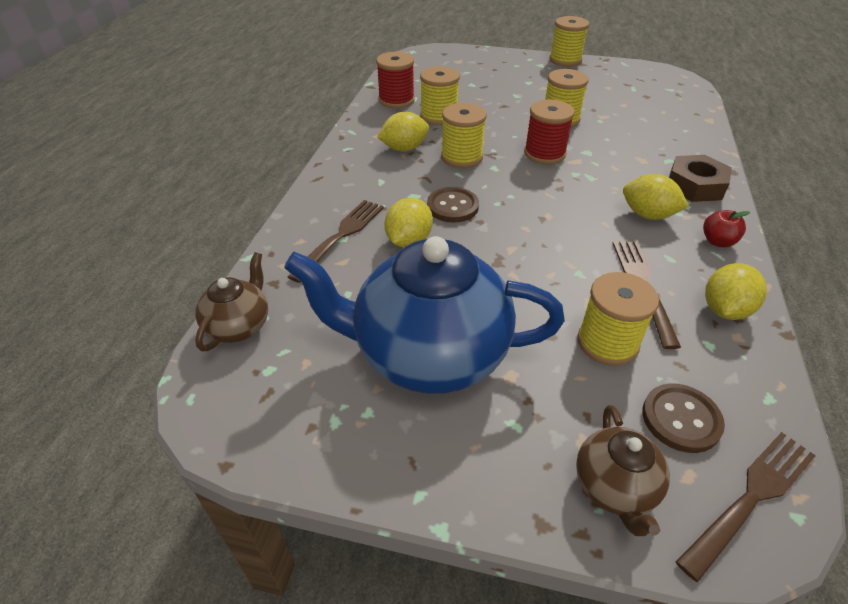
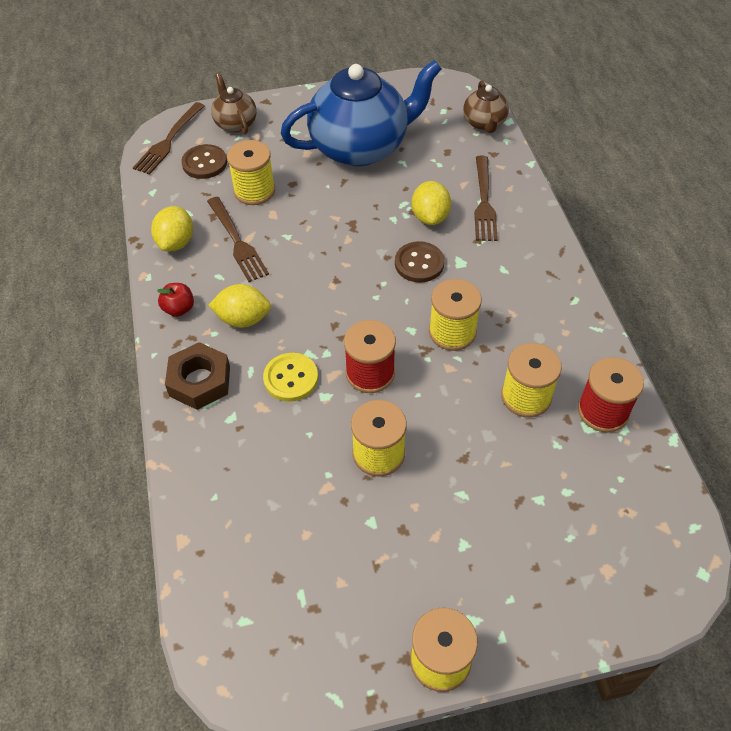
camera: 155 degrees right, 10 degrees up
(404, 148) = (519, 322): yellow lemon -> none
(612, 167) = (291, 378): none -> yellow button

